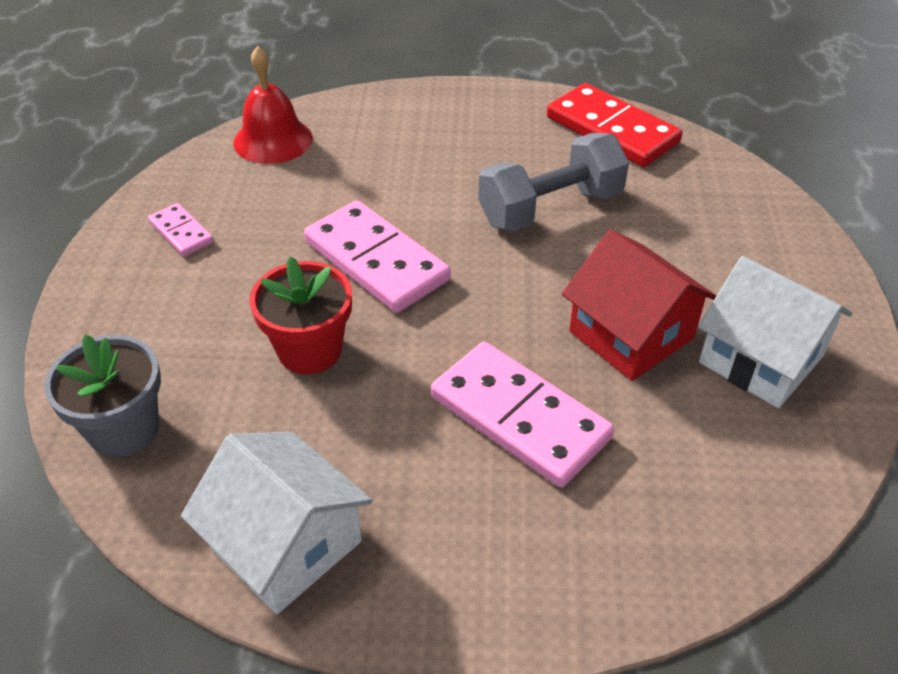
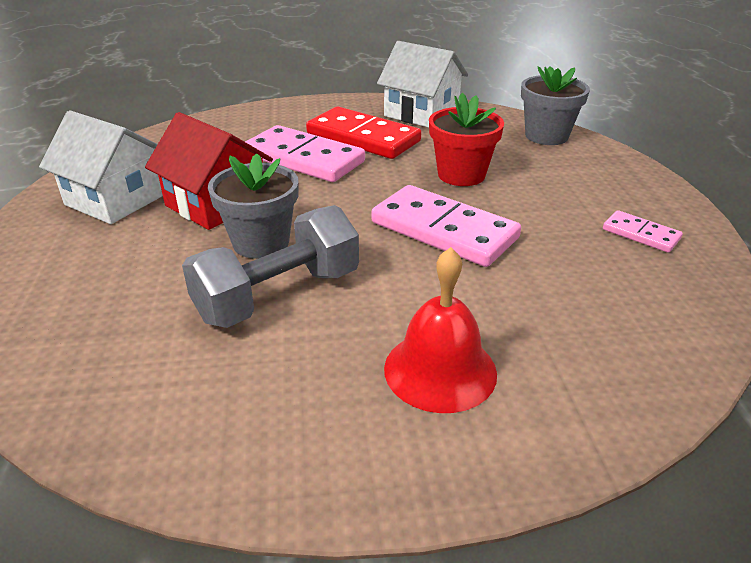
camera: 170 degrees right, 10 degrees down
(273, 140) = (657, 345): red bell -> red bell (440, 370)
(570, 268) = (261, 242): none -> grey flower pot
(612, 130) = (176, 427): red domino -> red domino (363, 137)

